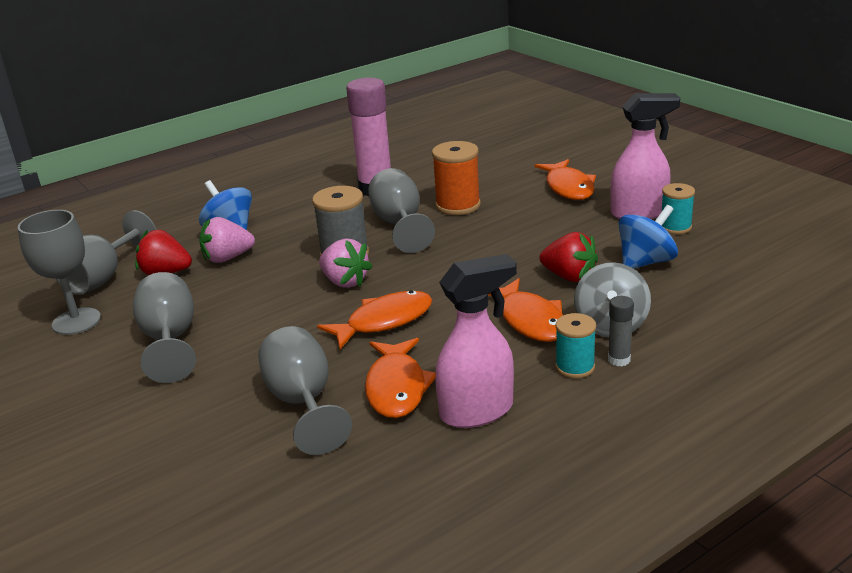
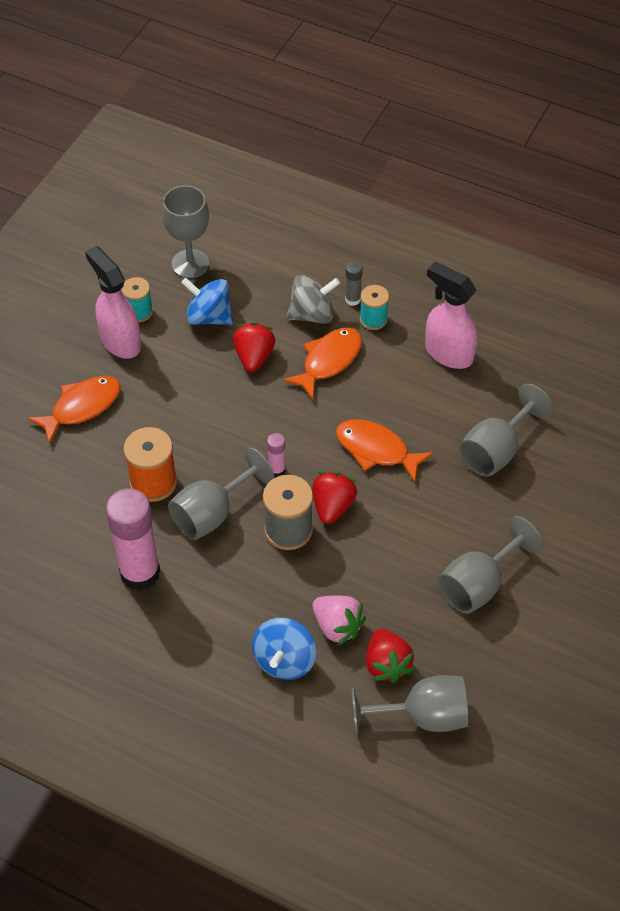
camera: 120 degrees left, 25 degrees up
(76, 321) = (495, 681): grey goblet -> grey goblet (190, 264)
(345, 282) = (332, 506): pink strawberry -> red strawberry
(397, 387) = (449, 406): orange fish -> none
(414, 262) = (277, 470): none -> pink glue stick

